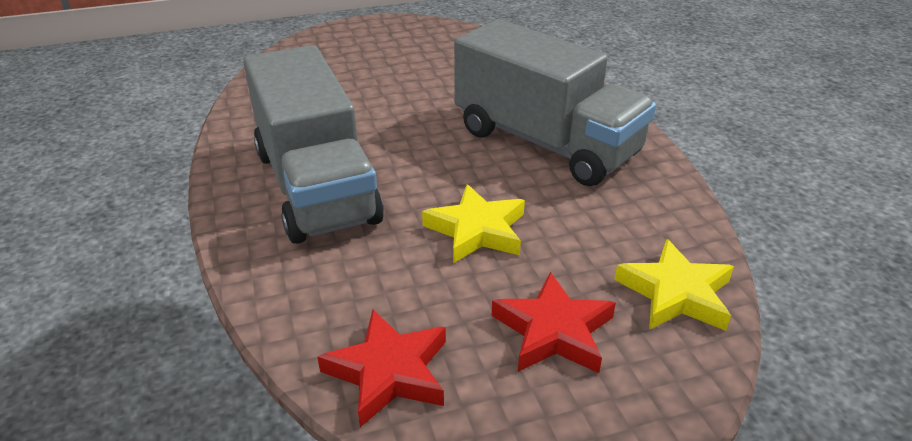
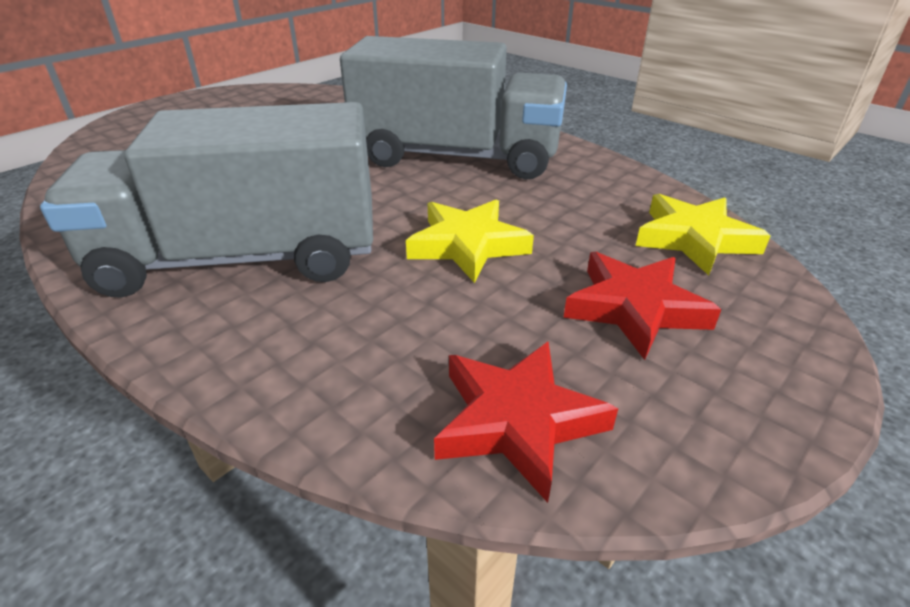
camera: 30 degrees left, 0 degrees up
(315, 186) = (242, 258): grey truck -> grey truck turned 135 degrees clockwise

